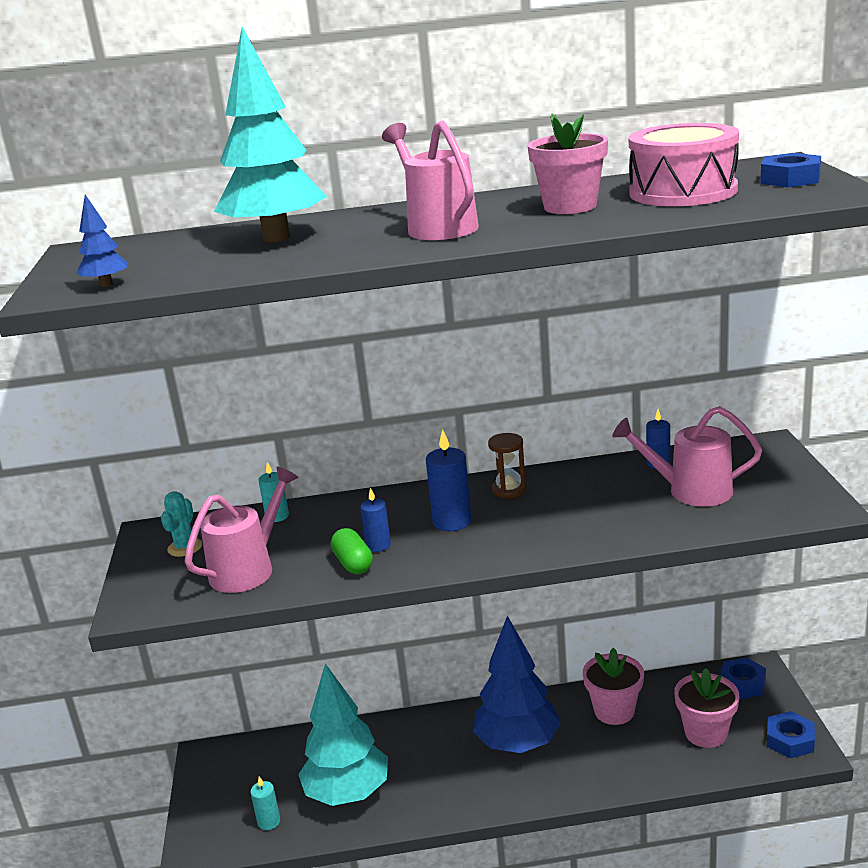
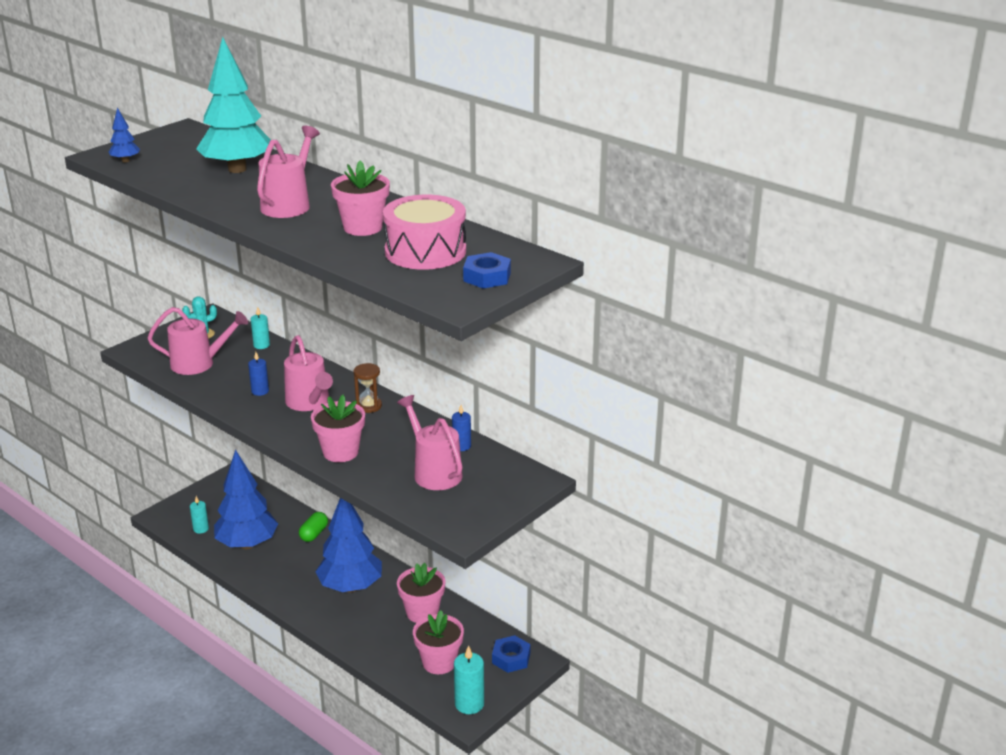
camera: 45 degrees right, 5 degrees up
(347, 793) = (247, 544): turquoise tree -> blue tree
(353, 563) = (233, 392): green capsule -> green capsule (314, 534)
(452, 522) = (310, 403): blue candle -> pink watering can
(583, 532) = (340, 452): none -> pink flower pot
(790, 740) = (469, 704): blue nut -> turquoise candle

